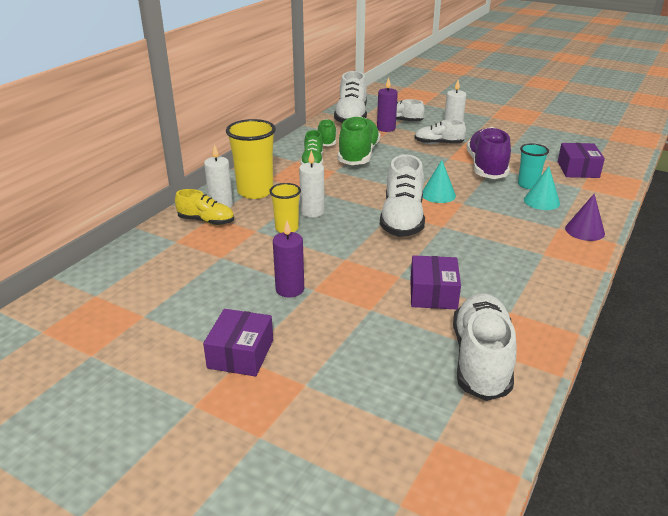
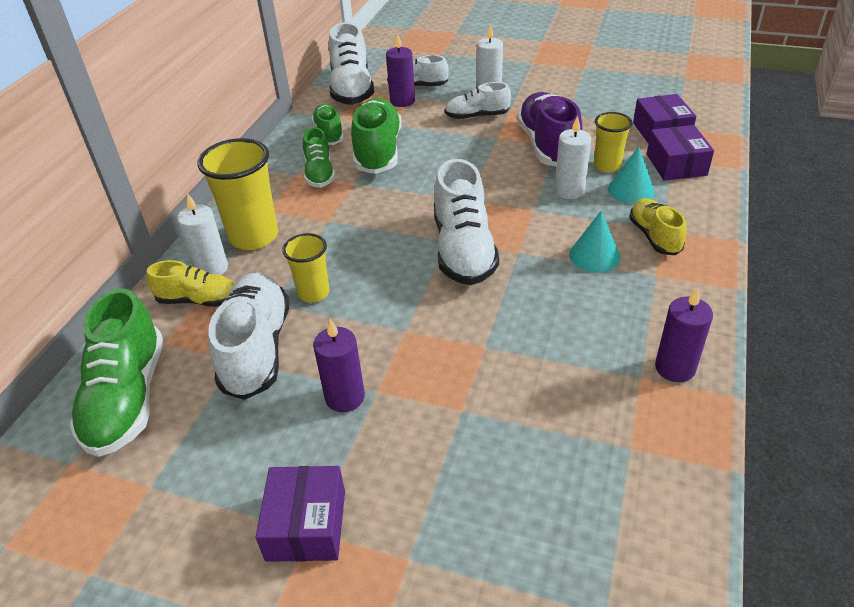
camera: 10 degrees left, 10 degrees up
(143, 266) = (127, 397): none -> green shoe
(312, 212) = (341, 258): white candle -> white candle (569, 191)
(433, 293) = (536, 367): purple box -> purple box (676, 165)
(438, 194) = (499, 201): turquoise cone -> turquoise cone (594, 256)
(481, 360) = (626, 466): white shoe -> white shoe (256, 349)
(528, 185) = (607, 166): turquoise cup -> yellow cup
(538, 310) = (675, 368): none -> purple candle
(550, 231) = (654, 237): none -> yellow shoe
(584, 230) = (695, 228): purple cone -> none

